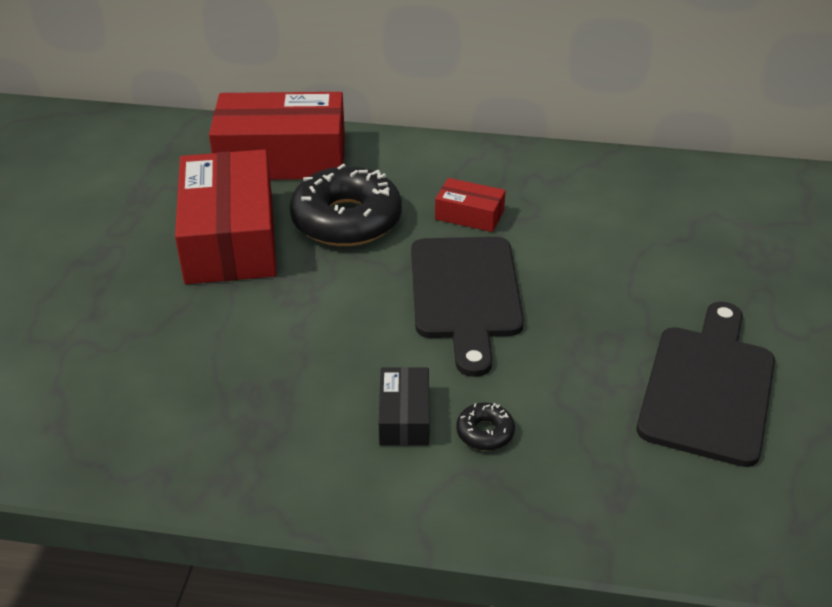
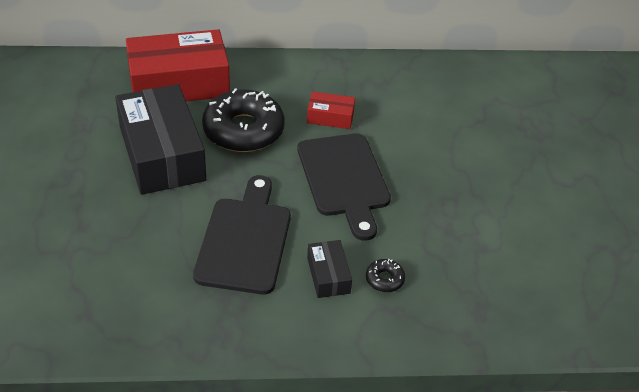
camera: 15 degrees left, 5 degrees up
(230, 238) = (162, 153): red box -> black box
(708, 387) = (519, 228): black cutting board -> black cutting board (244, 240)

